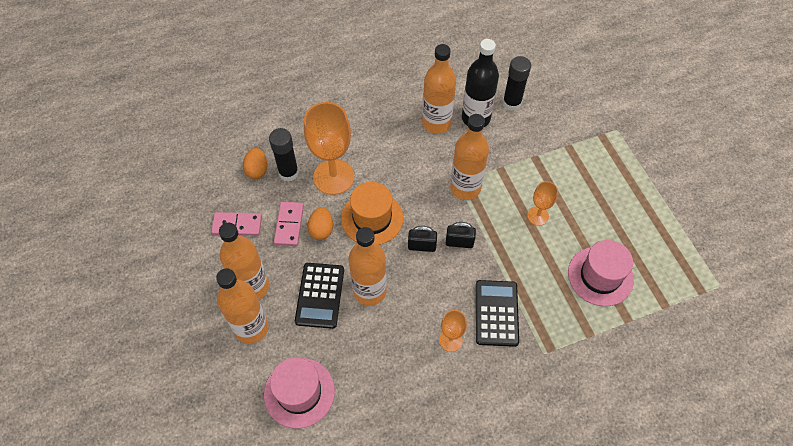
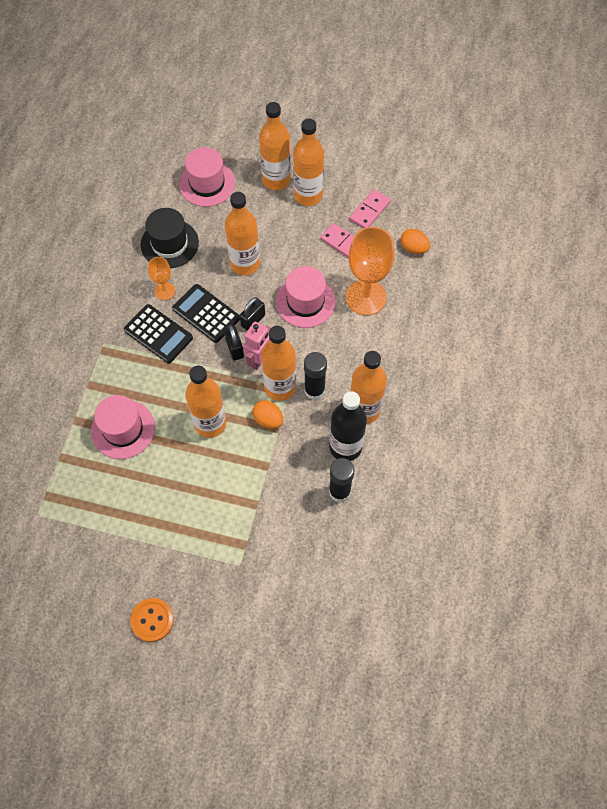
camera: 125 degrees right, 5 degrees up
(288, 173) = (394, 268): black glue stick -> black glue stick (314, 390)
(320, 295) = (267, 231): black calculator -> black calculator (206, 313)
(321, 230) = (322, 262): orange egg -> orange egg (268, 419)
(372, 218) = (305, 302): orange hat -> pink hat
(397, 375) = (169, 244): none -> black hat
(454, 217) = (259, 360): none -> pink robot
(459, 242) = (235, 348): black padlock -> black padlock turned 60 degrees counterclockwise
(537, 216) = (210, 423): orange goblet -> orange bottle
(702, 155) = (152, 620): none -> orange button

